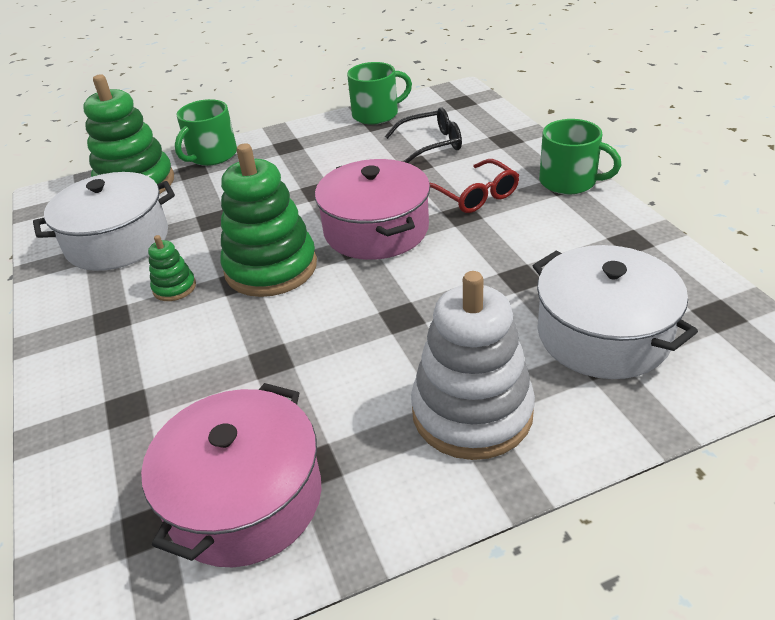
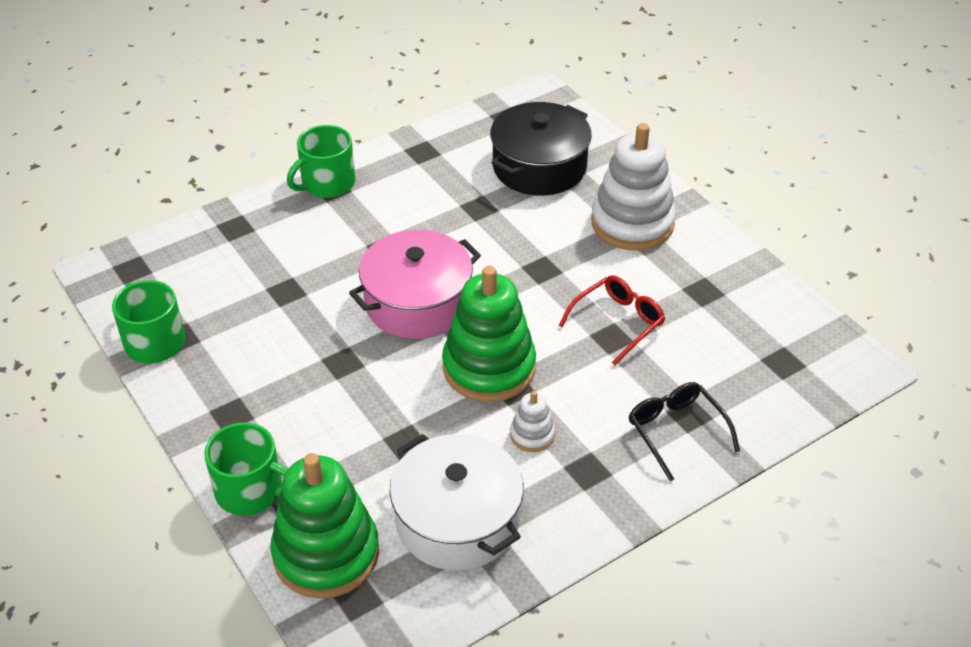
camera: 105 degrees left, 5 degrees up
(174, 288) = (532, 435): green stacking toy -> white stacking toy
(245, 498) = (741, 319): pink pot -> none
(431, 144) = (242, 283): black glasses -> black glasses (676, 431)
(475, 195) = (352, 241): red glasses -> red glasses (617, 323)
(569, 181) = (327, 183): green mug -> green mug turned 150 degrees counterclockwise
(603, 334) = (539, 167): white pot -> black pot

